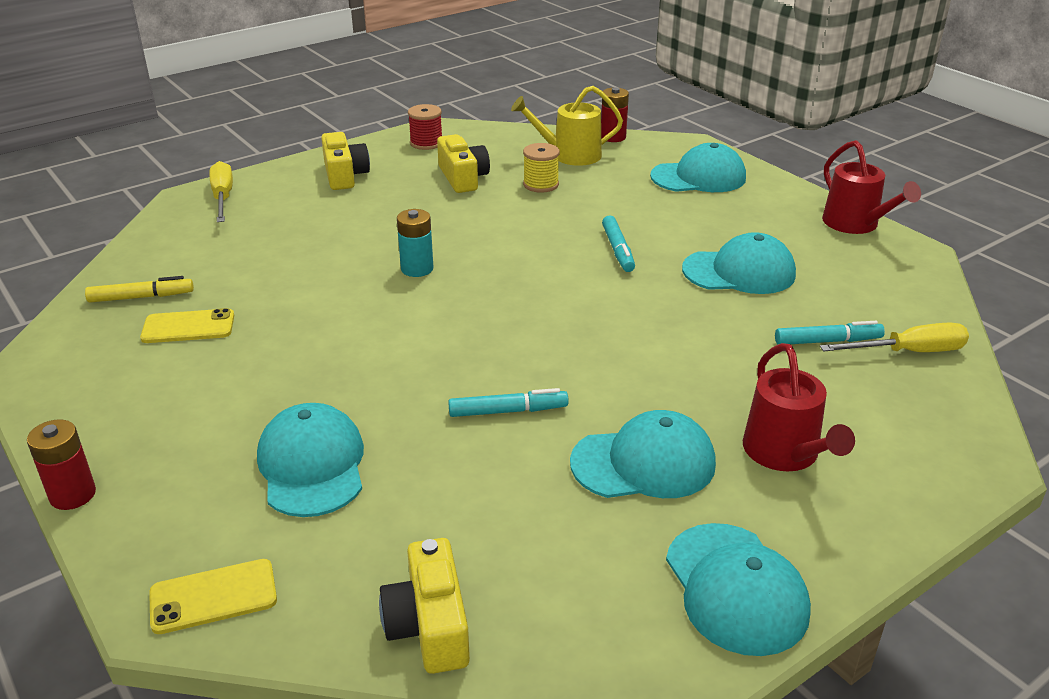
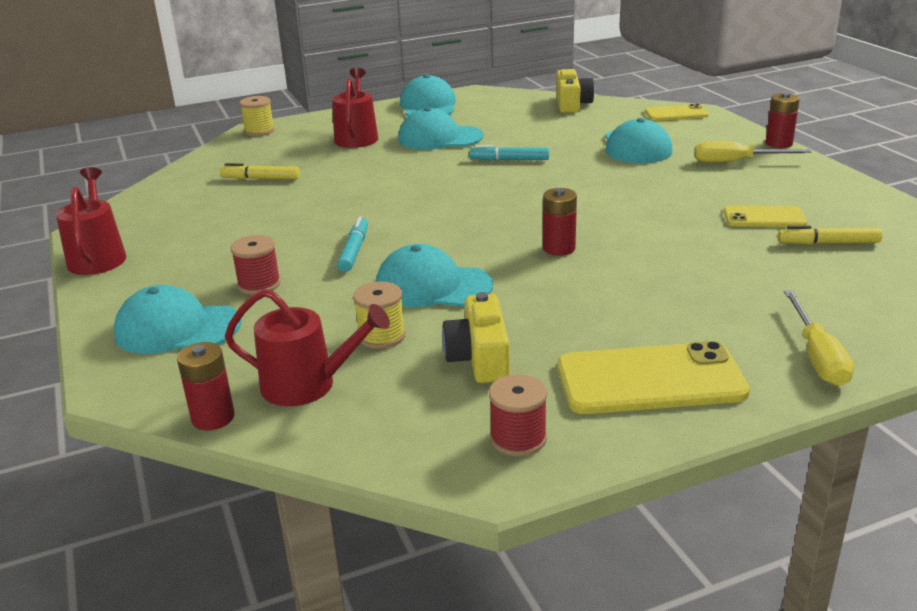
camera: 165 degrees left, 5 degrees down
(344, 175) = (650, 380): yellow camera -> yellow phone
(417, 269) = (559, 248): turquoise battery -> red battery
(570, 155) = (307, 385): yellow watering can -> red watering can
(674, 213) = (259, 284): none -> red spool
(739, 272) = (265, 224): turquoise cap -> turquoise cap (433, 286)
(827, 341) = (260, 179): turquoise marker -> yellow marker
(908, 352) = (216, 170): yellow screwdriver -> yellow screwdriver (736, 162)
(970, 458) = (259, 131): none -> yellow spool

